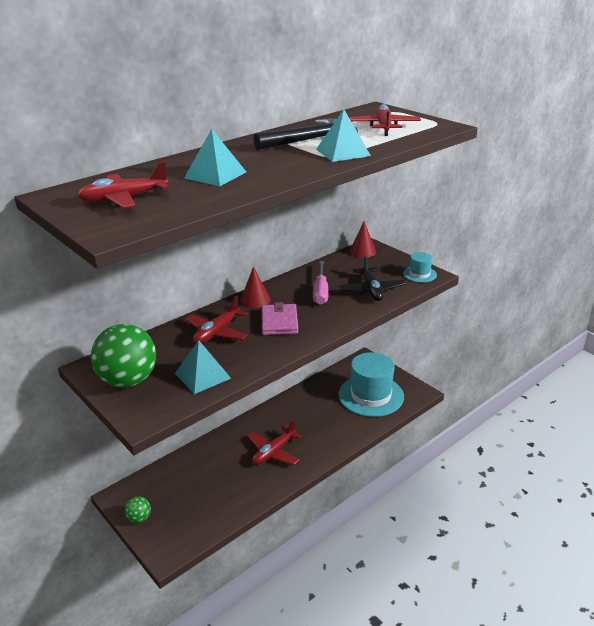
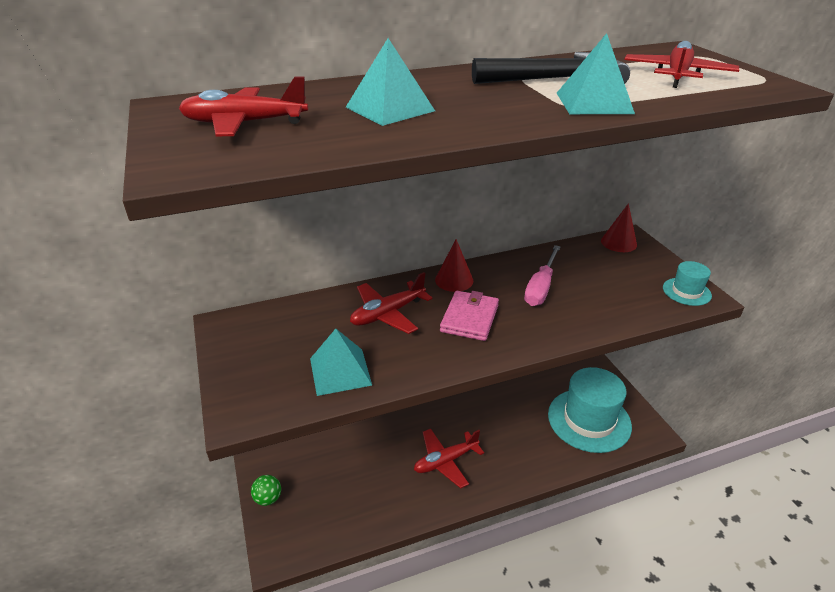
camera: 20 degrees right, 5 degrees up
(128, 380) = (254, 354): green ball -> none
(371, 290) = (609, 300): black plane -> none

